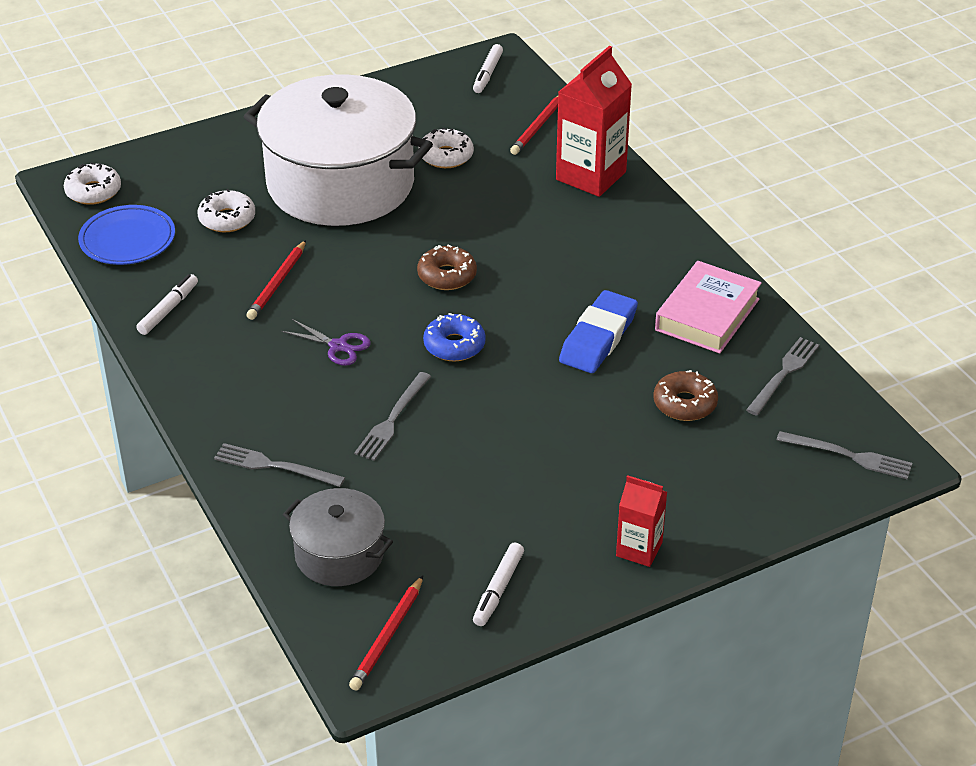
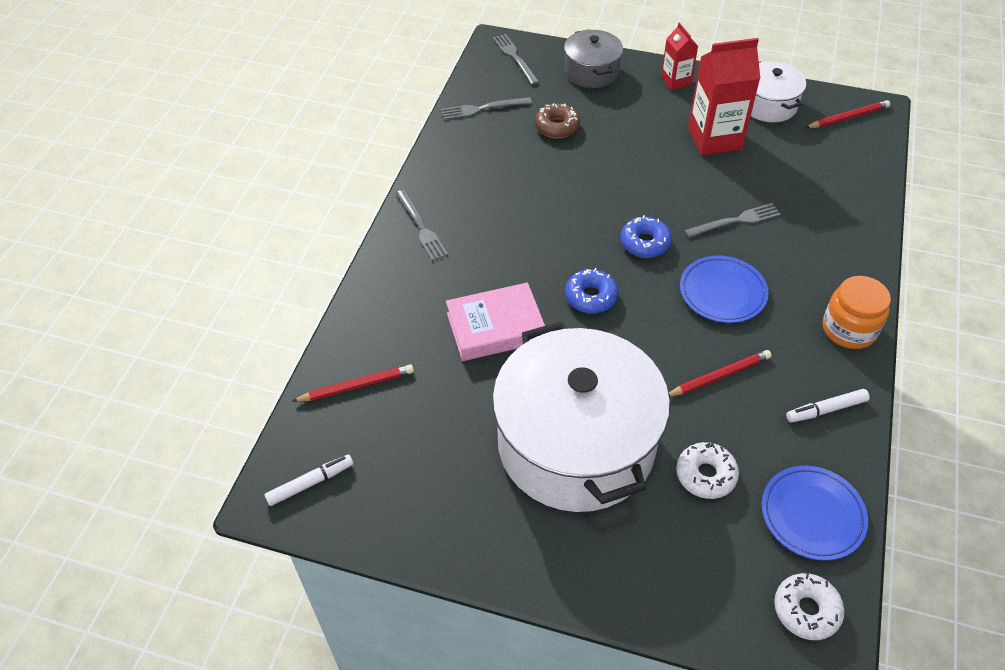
camera: 135 degrees left, 10 degrees up
(196, 383) = (849, 329): none -> orange jar
(274, 466) = (838, 238): grey fork -> grey fork (421, 227)
(338, 346) = (722, 292): purple scissors -> blue plate
(339, 554) = (840, 167): grey pot -> grey pot (591, 72)
(446, 156) = (462, 410): white donut -> none
(447, 275) = (591, 297): brown donut -> blue donut
(498, 589) = (768, 105): white marker -> white pot
(591, 176) = (388, 309): red carton -> red carton (714, 139)
(598, 338) = (551, 190): blue eraser -> none
(707, 315) = (470, 163): pink book -> pink book (495, 327)

